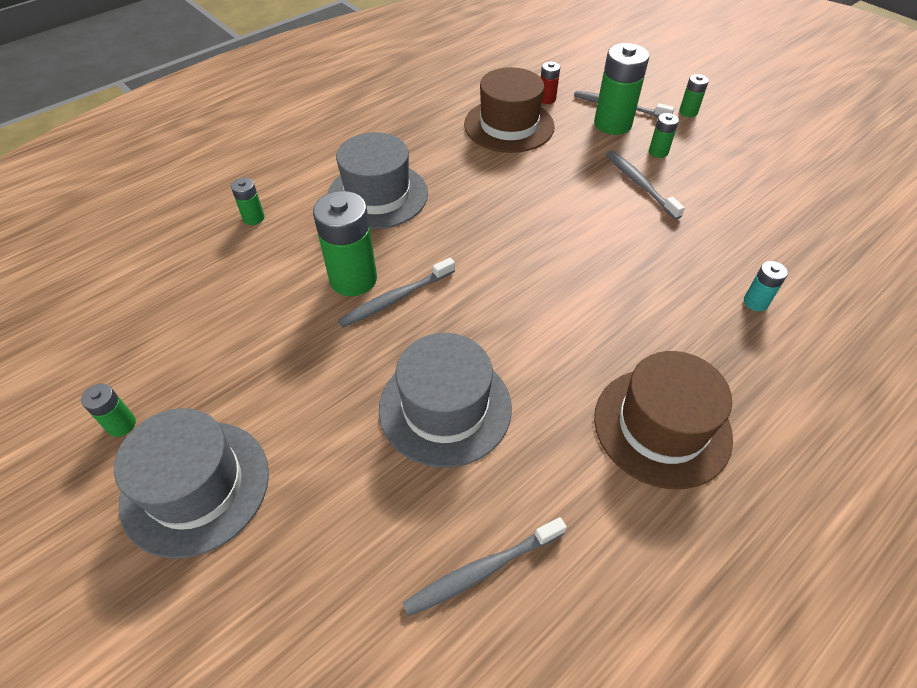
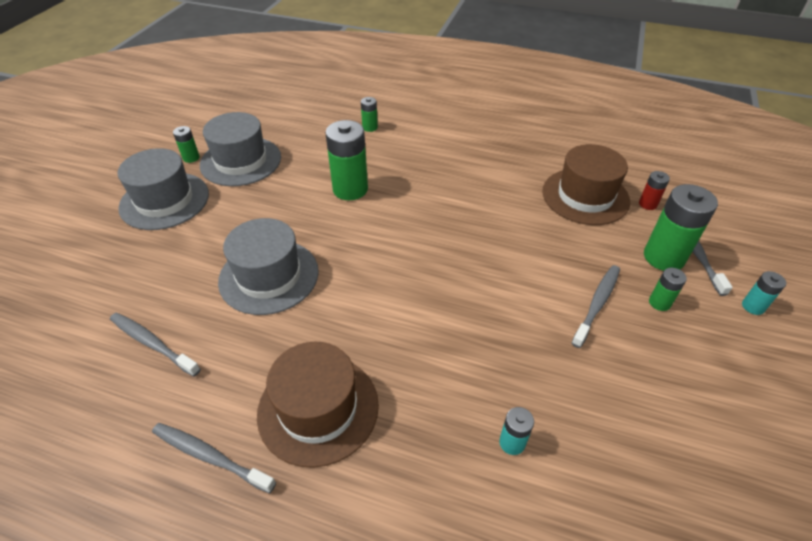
camera: 60 degrees right, 5 degrees down
(377, 195) = (437, 165): grey hat -> grey hat (241, 161)
(396, 298) = (347, 215): grey toothbrush -> grey toothbrush (210, 456)
(688, 112) = (753, 306): green battery -> turquoise battery

